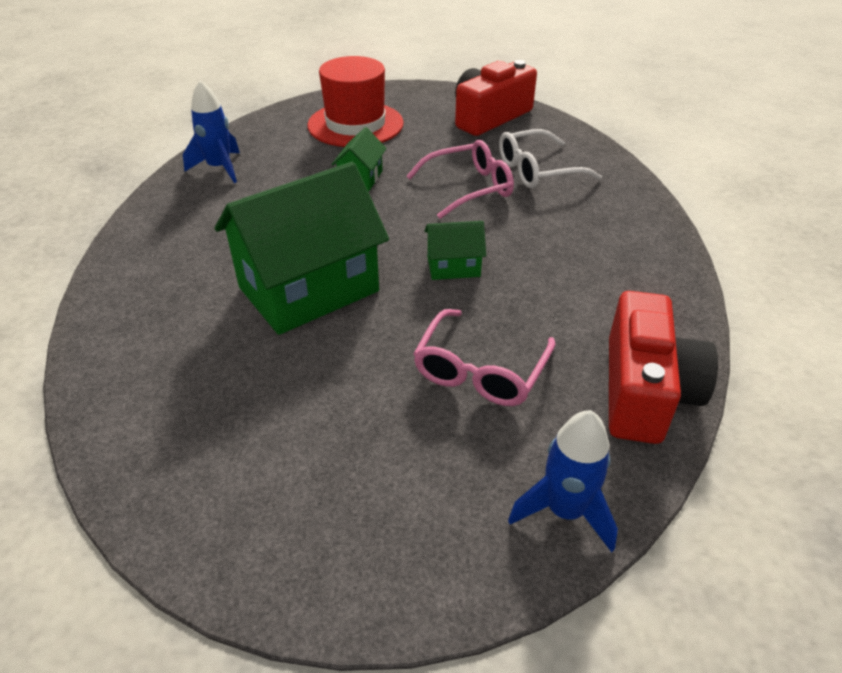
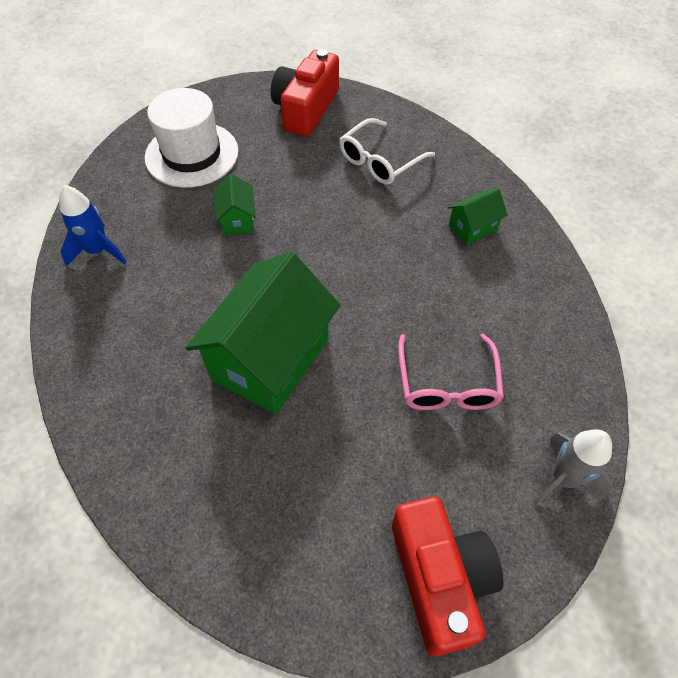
camera: 25 degrees left, 15 degrees up
(355, 124) = (192, 154): red hat -> white hat
(453, 267) = (371, 290): green house -> green house (473, 227)
(469, 188) = (336, 199): pink glasses -> none
(564, 511) = (564, 478): blue rocket -> grey rocket
(645, 391) = (564, 355): red camera -> red camera (440, 578)

